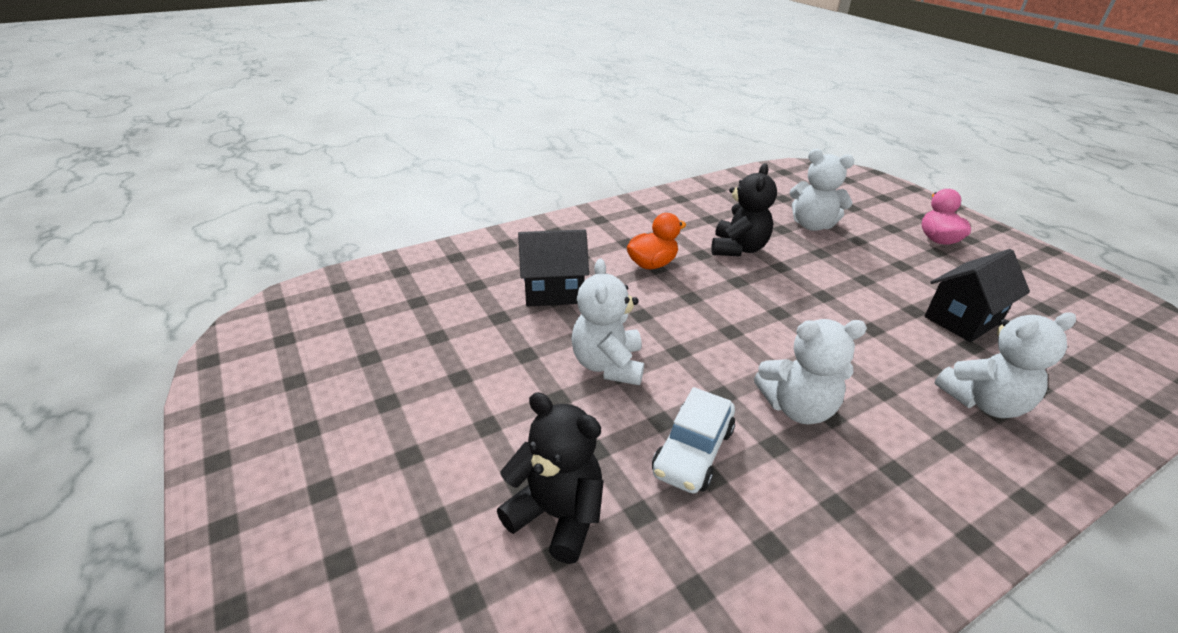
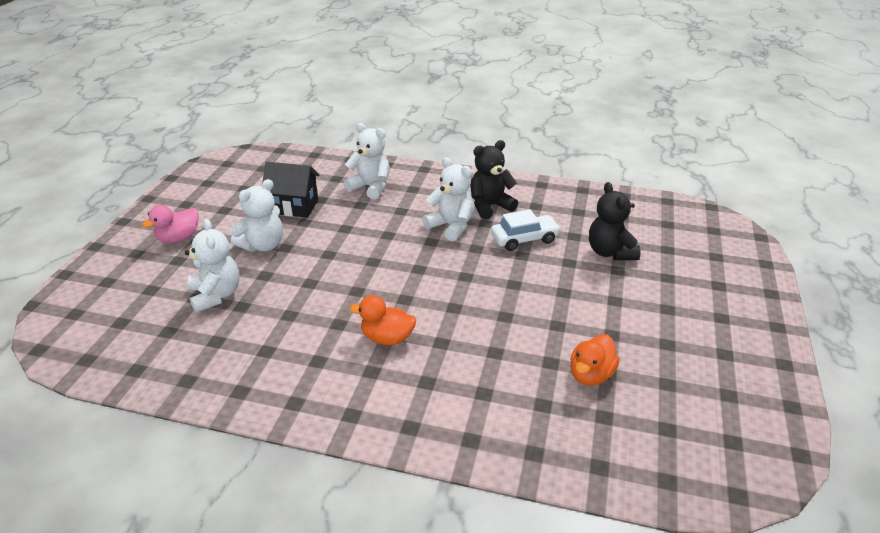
camera: 135 degrees left, 0 degrees up
(453, 326) = (590, 375): none -> orange duck
(553, 291) = (489, 360): black house -> none
(608, 365) = (515, 292): white teddy bear -> white teddy bear (263, 245)
(738, 248) = (306, 311): black teddy bear -> black teddy bear (490, 206)

